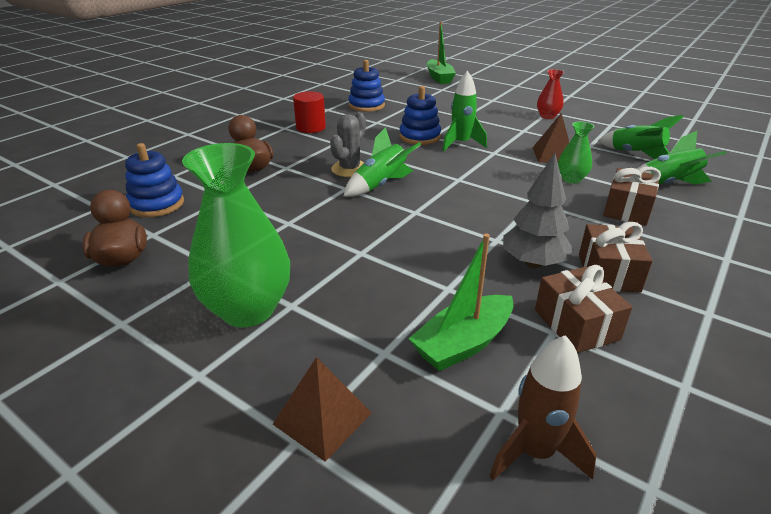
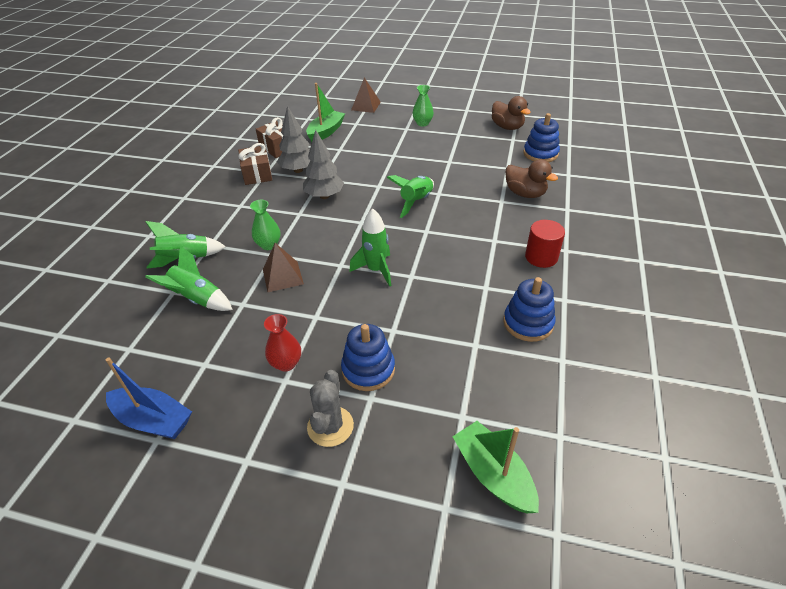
camera: 160 degrees right, 10 degrees up
(248, 309) = (422, 123): green vase -> green vase, size x0.49
(350, 169) = (451, 211): grey cactus -> grey cactus (330, 426)
(420, 137) = (422, 271): blue stacking toy -> blue stacking toy (368, 369)
(496, 215) = (324, 196): none -> grey tree
(535, 452) = (295, 113): brown rocket -> none
(627, 209) = (231, 222): brown gift -> none
(635, 112) = (153, 420): none -> blue boat

